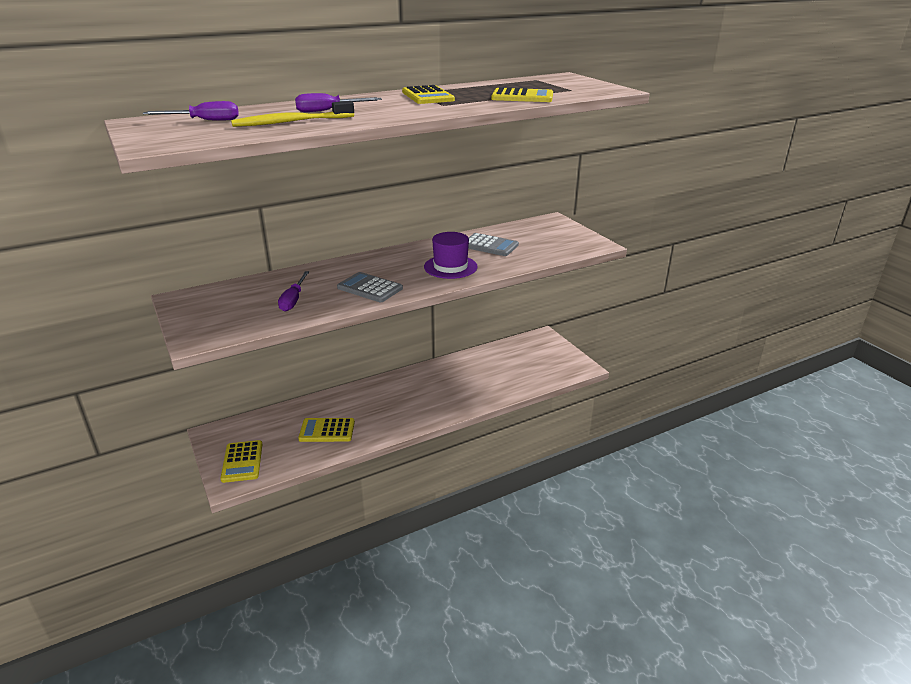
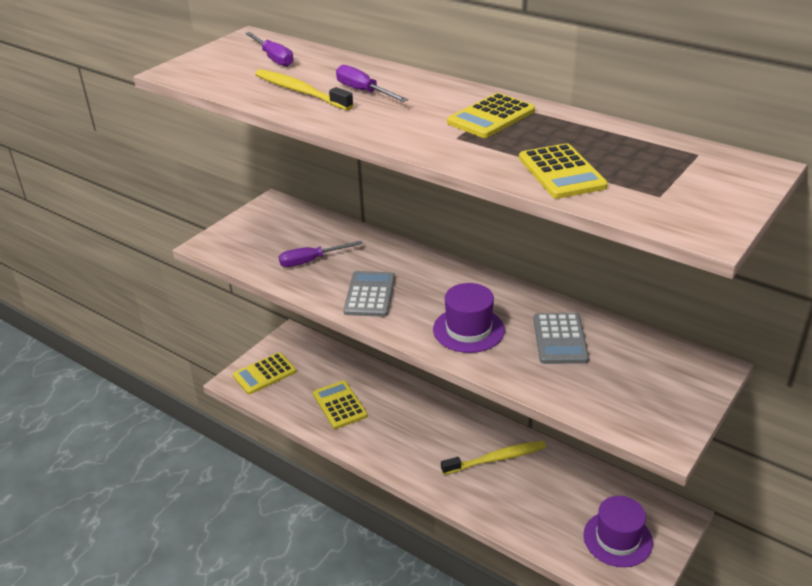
camera: 65 degrees right, 5 degrees up
(449, 379) = (496, 459): none -> yellow toothbrush
(545, 360) = (617, 539): none -> purple hat

